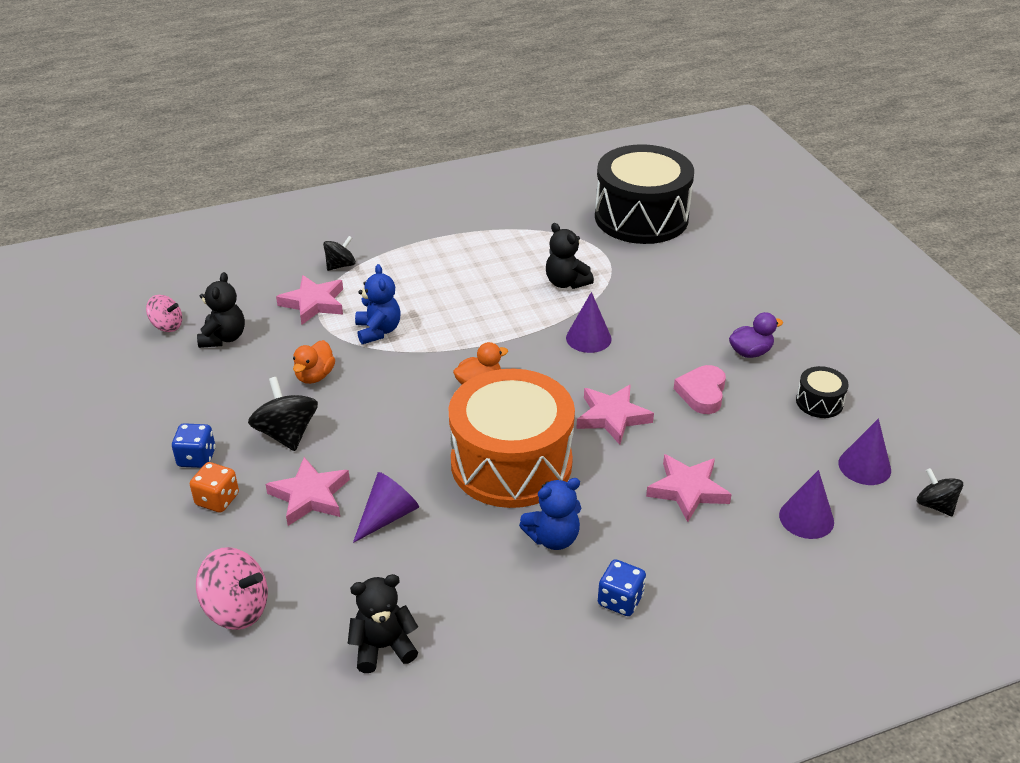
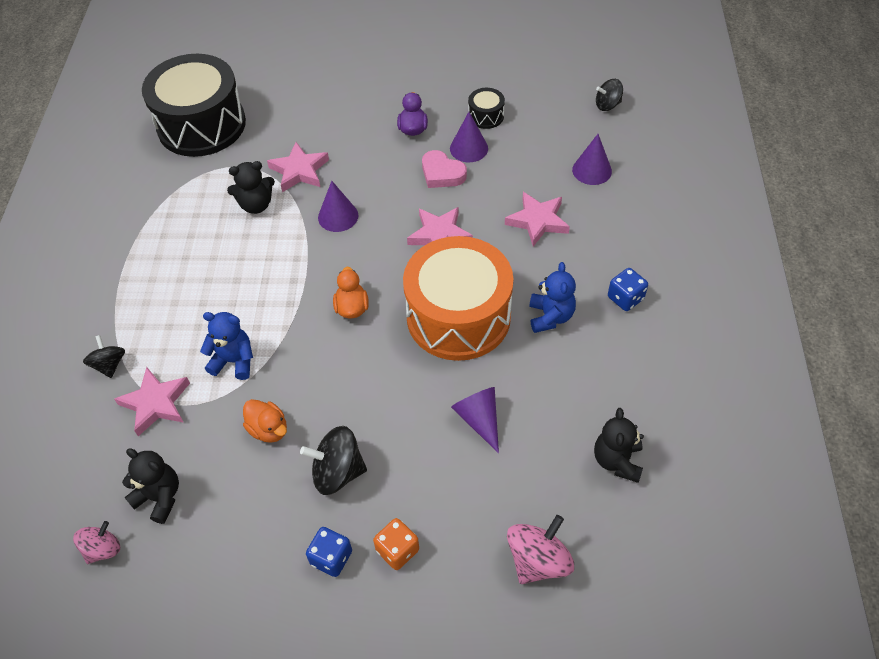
camera: 65 degrees left, 15 degrees up
(310, 496) = (428, 472): pink star -> pink star (299, 171)
(864, 466) = (558, 121): purple cone -> purple cone (468, 148)

